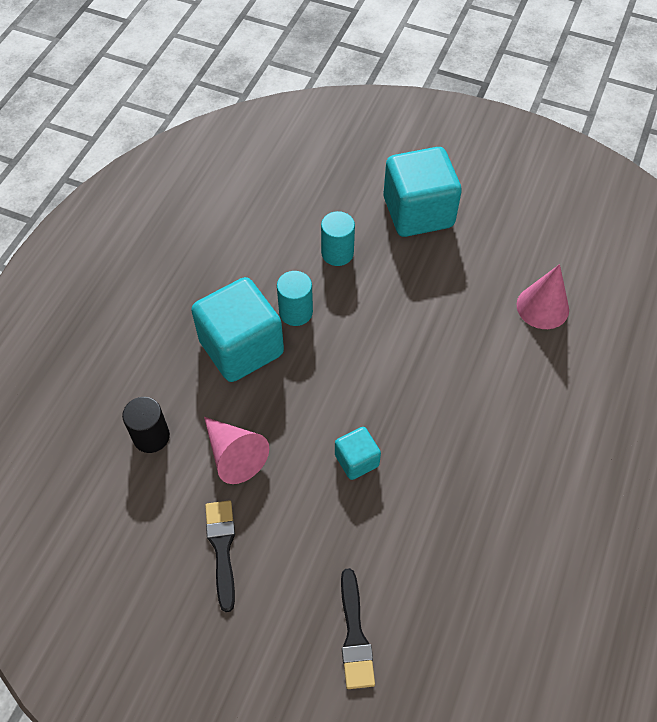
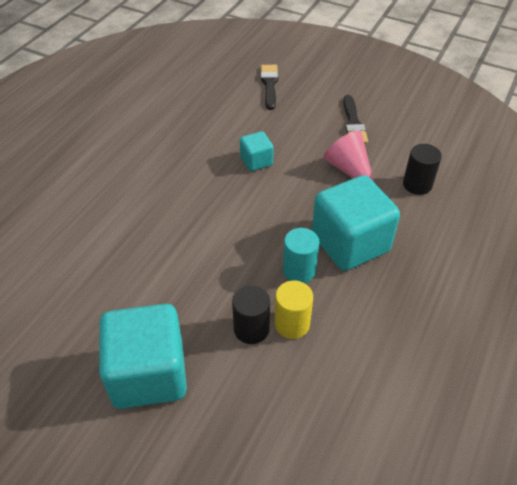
camera: 175 degrees left, 10 degrees down
(301, 260) = (292, 324): none -> yellow cylinder
(337, 253) = (251, 329): turquoise cylinder -> black cylinder
(542, 307) = (60, 259): pink cone -> none

